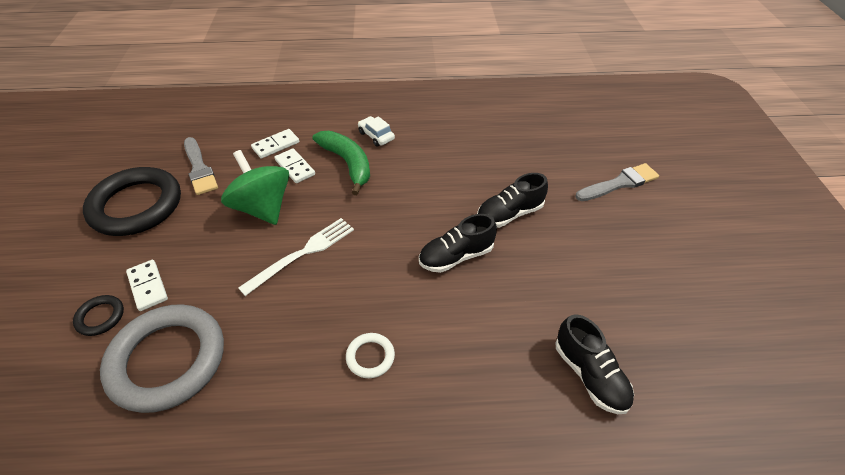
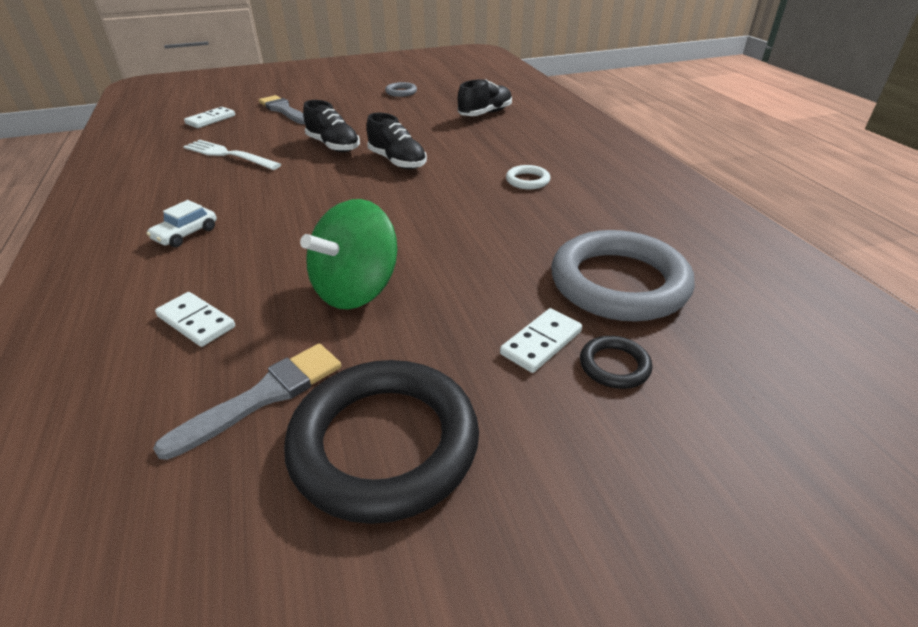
camera: 105 degrees left, 10 degrees down
(295, 167) = (260, 286): white domino -> white domino (210, 120)
(302, 254) = (428, 238): white fork -> white fork (228, 155)
(348, 164) = (251, 243): green banana -> none
(688, 294) = (401, 92): none -> grey ring

